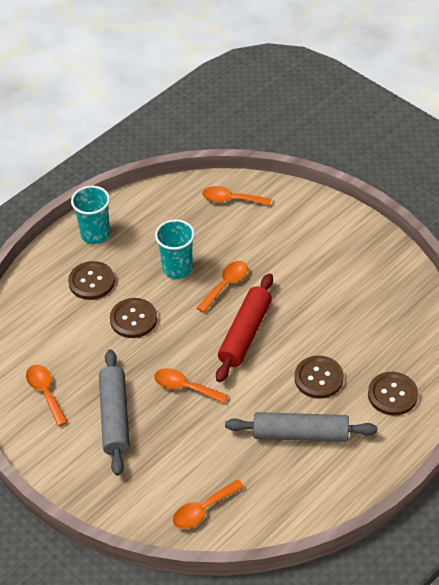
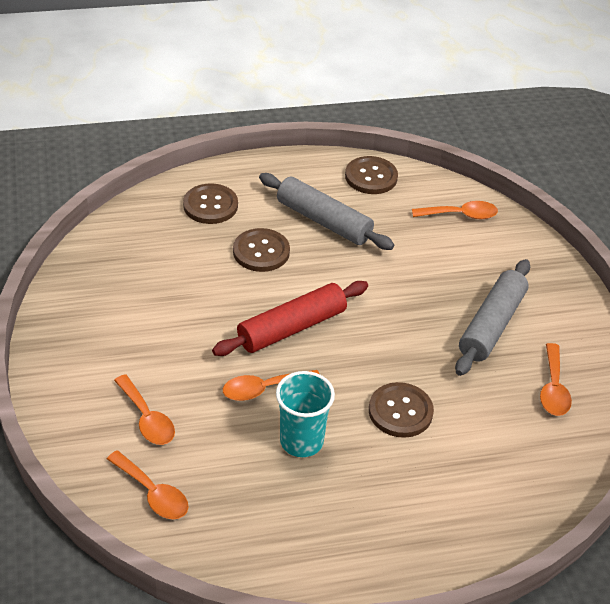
camera: 150 degrees left, 5 degrees down
(91, 282) = (418, 487): brown button -> brown button (371, 177)
(95, 234) = (368, 553): turquoise cup -> none
(185, 387) = (398, 313): orange spoon -> orange spoon (147, 418)

